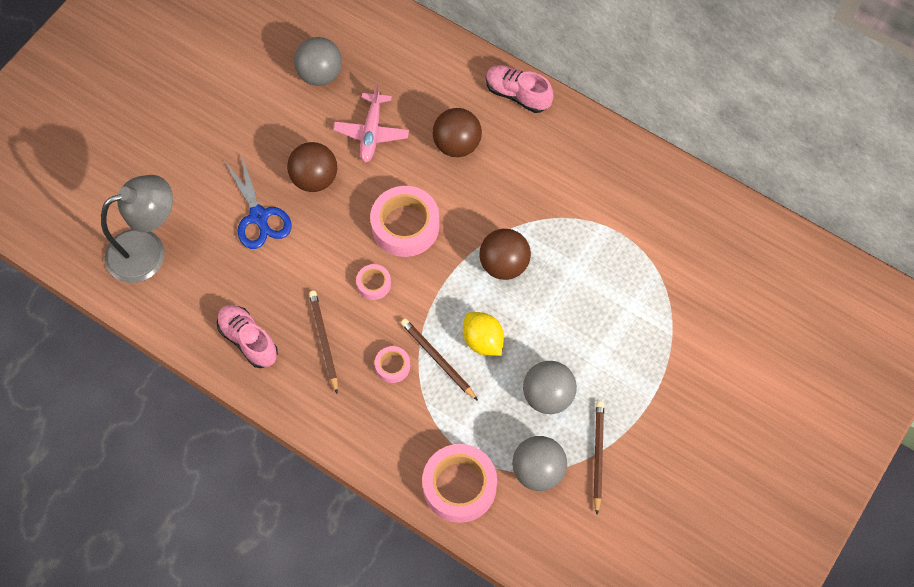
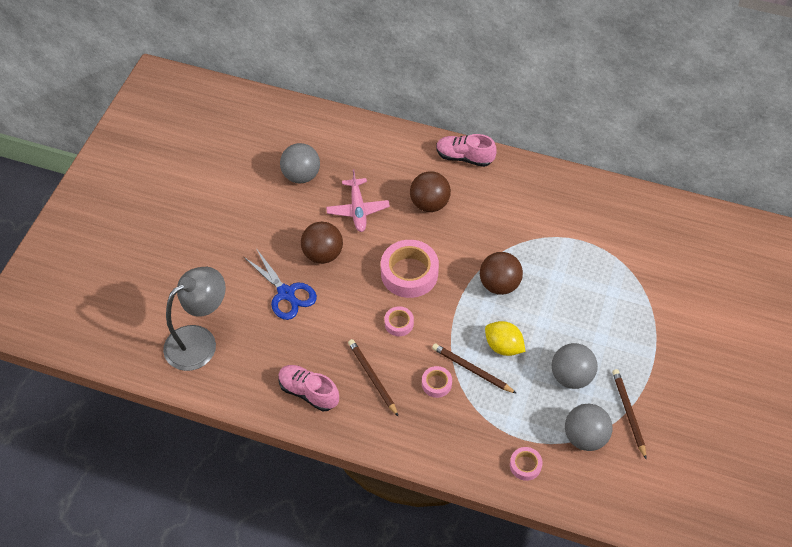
camera: 15 degrees left, 10 degrees down
(459, 486) = (525, 465): pink tape -> pink tape, size x0.49

